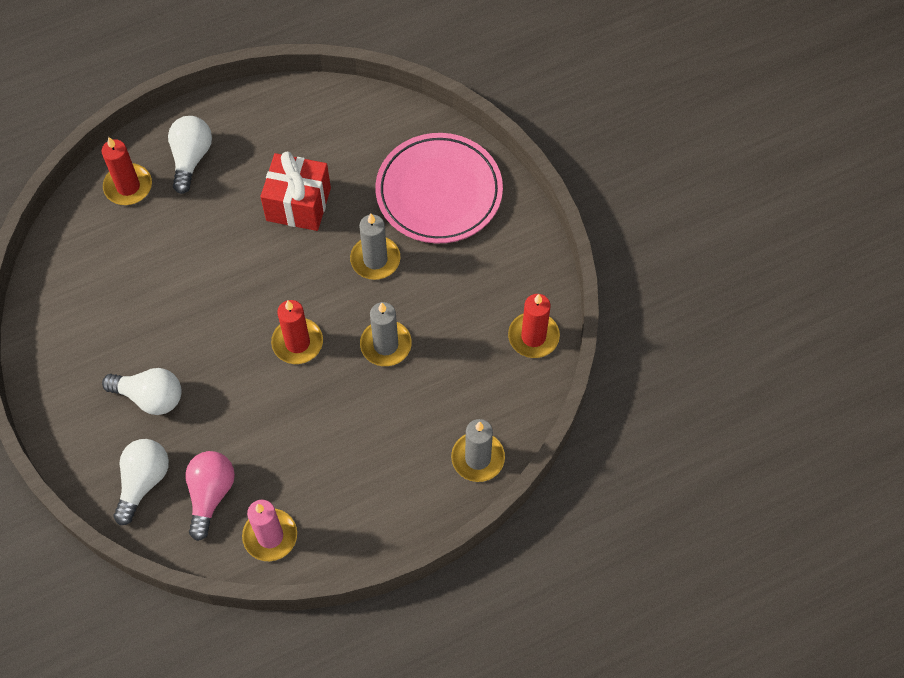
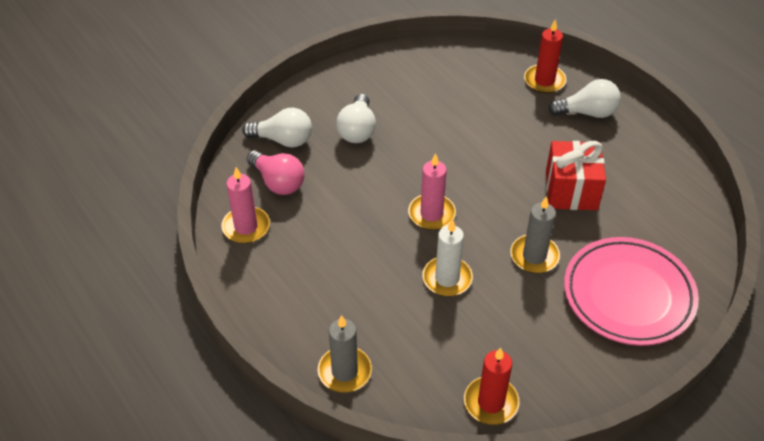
camera: 80 degrees right, 15 degrees down
(210, 495) = (278, 182): pink light bulb -> pink light bulb turned 45 degrees clockwise
(297, 342) = (431, 214): red candle -> pink candle
(386, 345) = (447, 278): grey candle -> white candle

